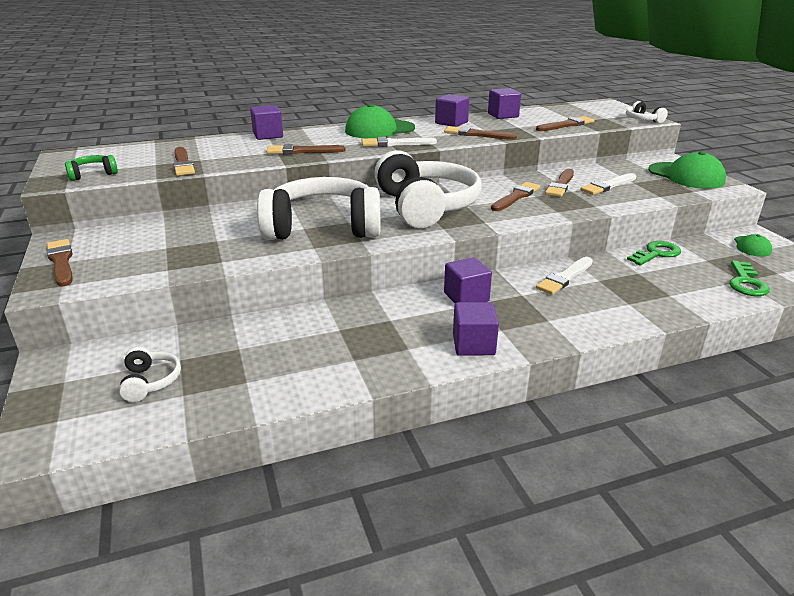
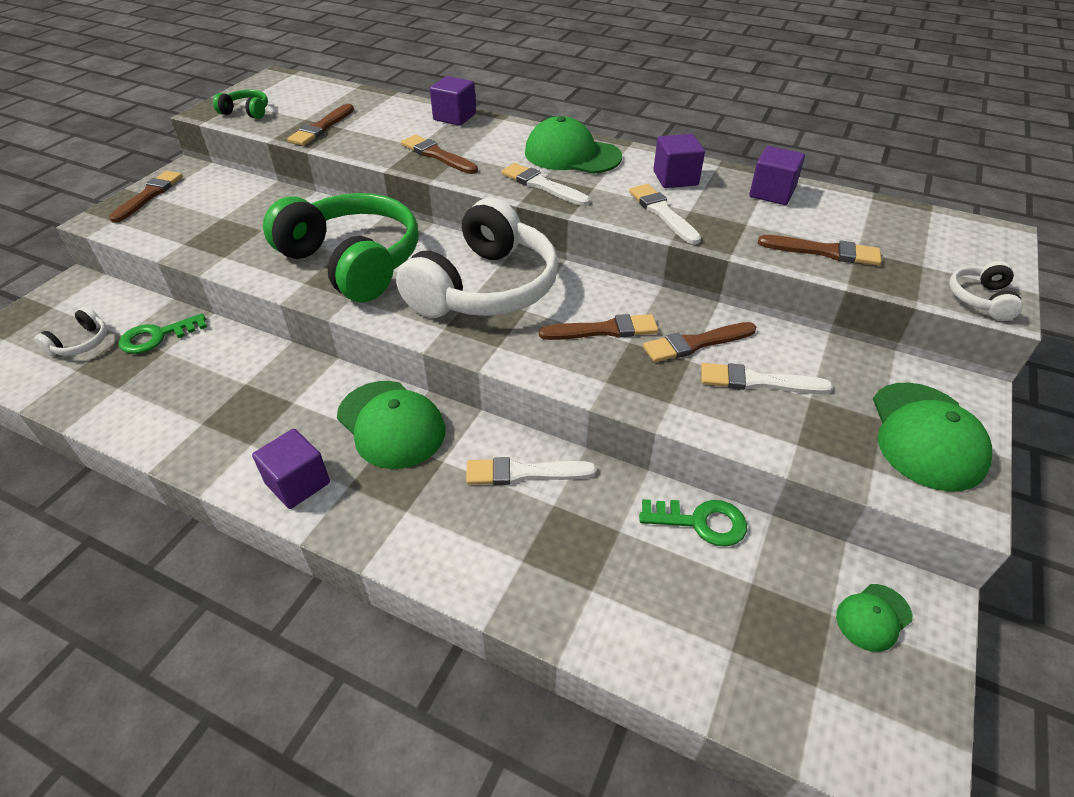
camera: 45 degrees right, 15 degrees up
(323, 228) = (352, 262): white headphones -> green headphones
(466, 297) = (391, 424): purple cube -> green cap
(476, 134) = (662, 213): brown brush -> white brush
(746, 283) = (730, 659): green key -> green key (157, 337)

